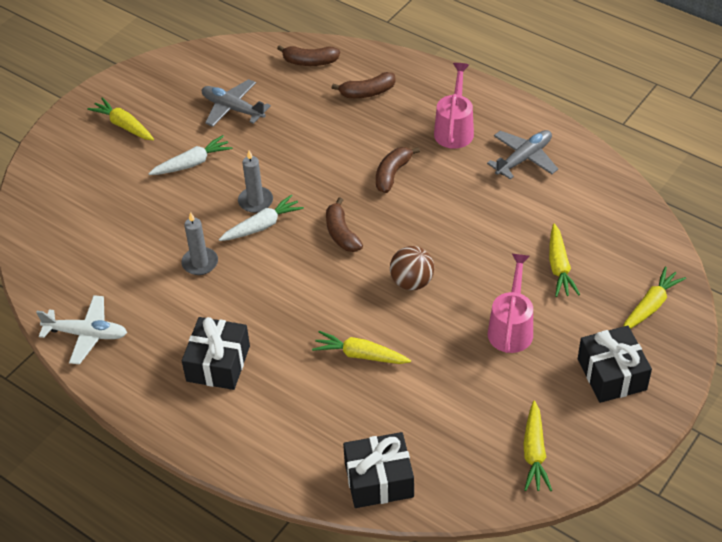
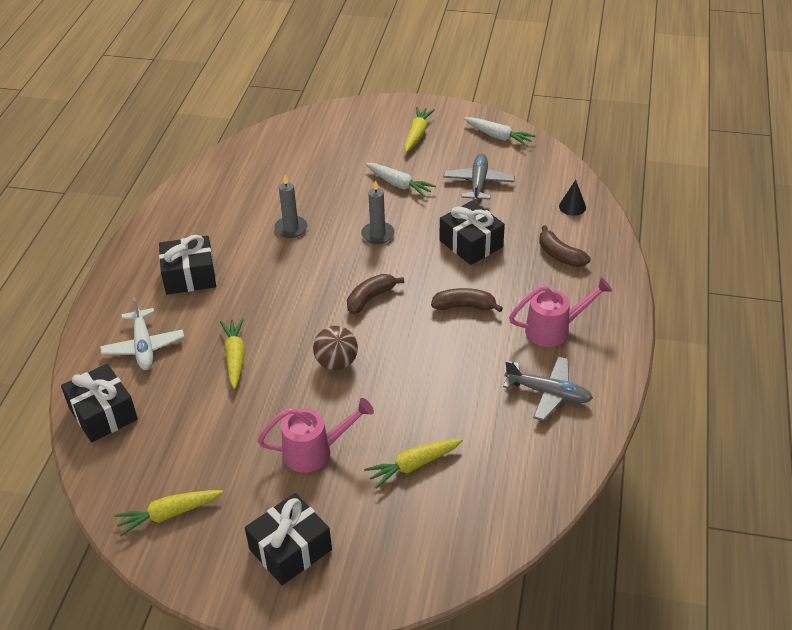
camera: 65 degrees right, 5 degrees down
(87, 334) = (189, 198): white plane -> white plane (144, 346)
(262, 226) = (352, 248): white carrot -> white carrot (498, 136)
(310, 62) = (572, 206): brown banana -> black cone
(313, 142) = (471, 244): none -> black gift
(650, 306) = (399, 558): yellow carrot -> none

